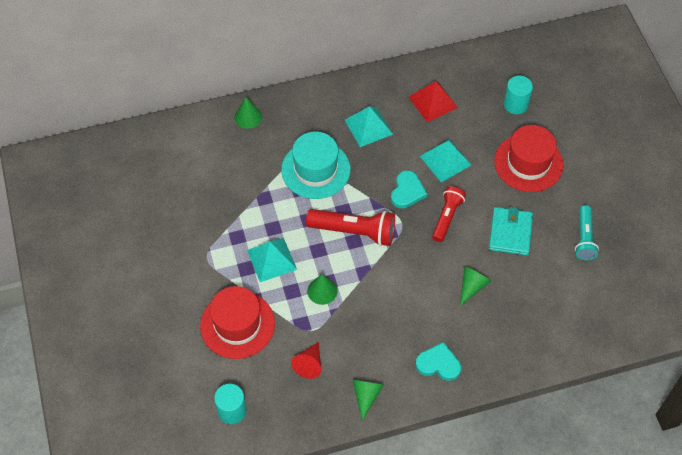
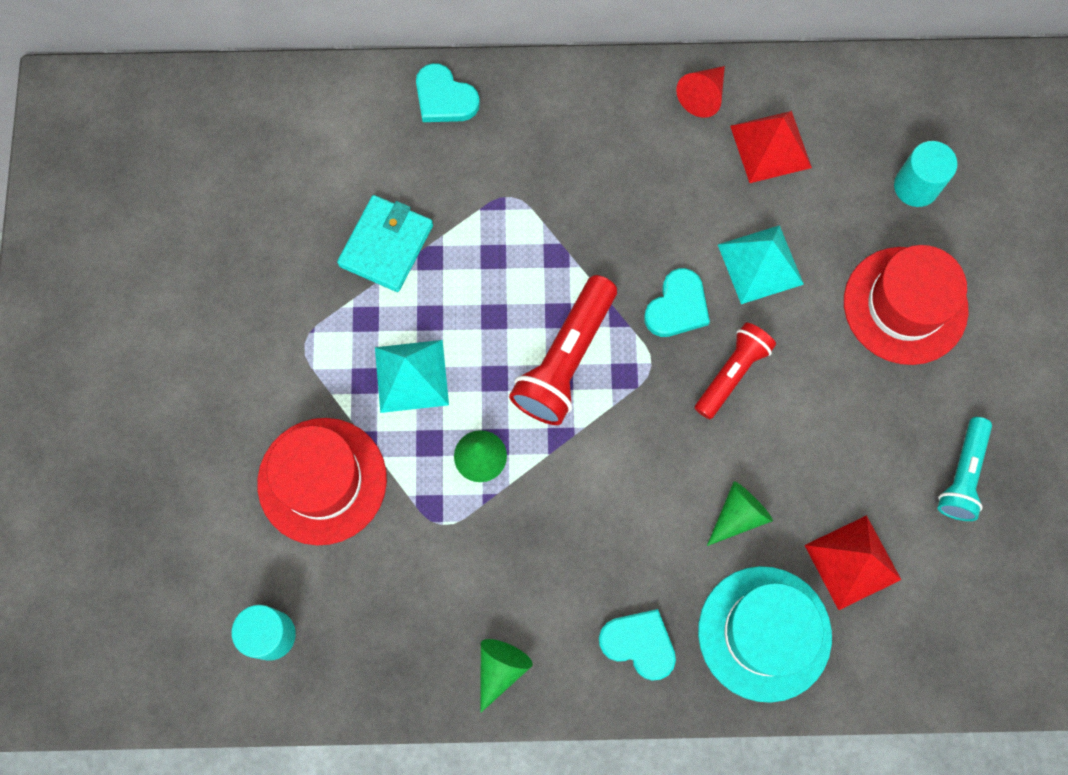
camera: 15 degrees right, 15 degrees up
(248, 117) = (444, 98): green cone -> turquoise heart
(309, 364) = (421, 585): red cone -> red cone (703, 96)
(315, 170) = (532, 226): turquoise hat -> turquoise hat (764, 633)
(354, 232) = (565, 360): red flashlight -> red flashlight turned 90 degrees clockwise
(368, 127) = (645, 167): turquoise pyramid -> none
(510, 233) = (834, 431): turquoise wallet -> turquoise wallet (386, 245)
(540, 295) = (852, 562): none -> red pyramid

